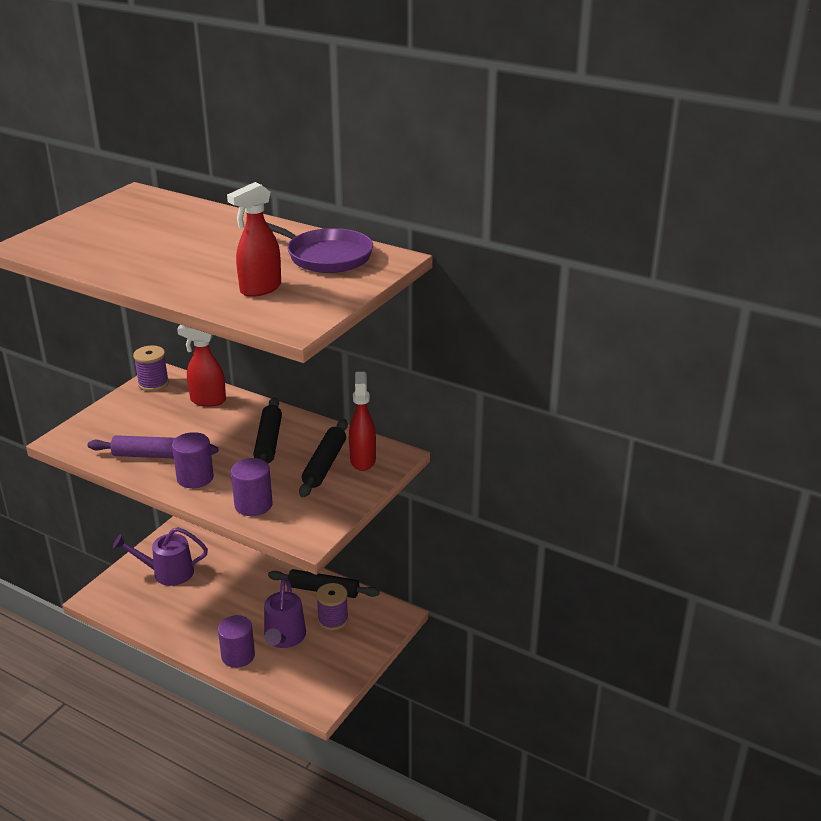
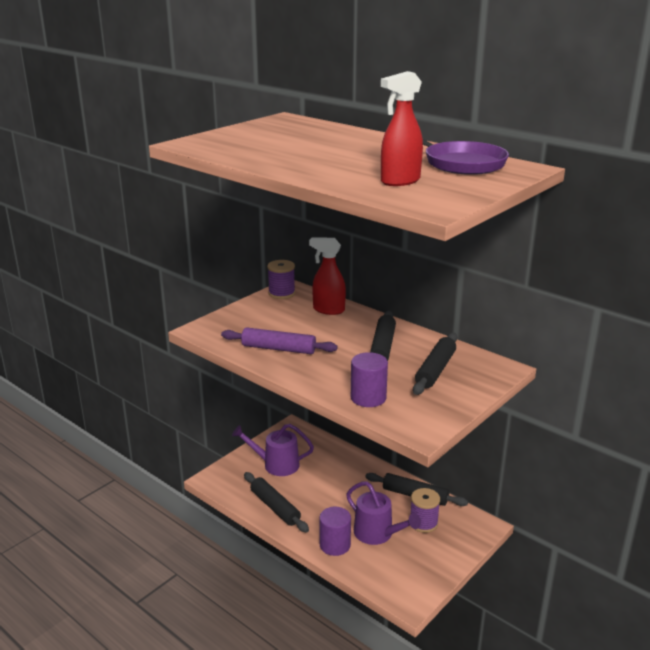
camera: 10 degrees right, 5 degrees down
(169, 622) = (275, 507): none -> black rolling pin
(195, 478) = (314, 370): purple cylinder -> none
(284, 638) = (377, 534): purple watering can -> purple watering can turned 60 degrees counterclockwise
(363, 460) = (471, 369): red spray bottle -> none

